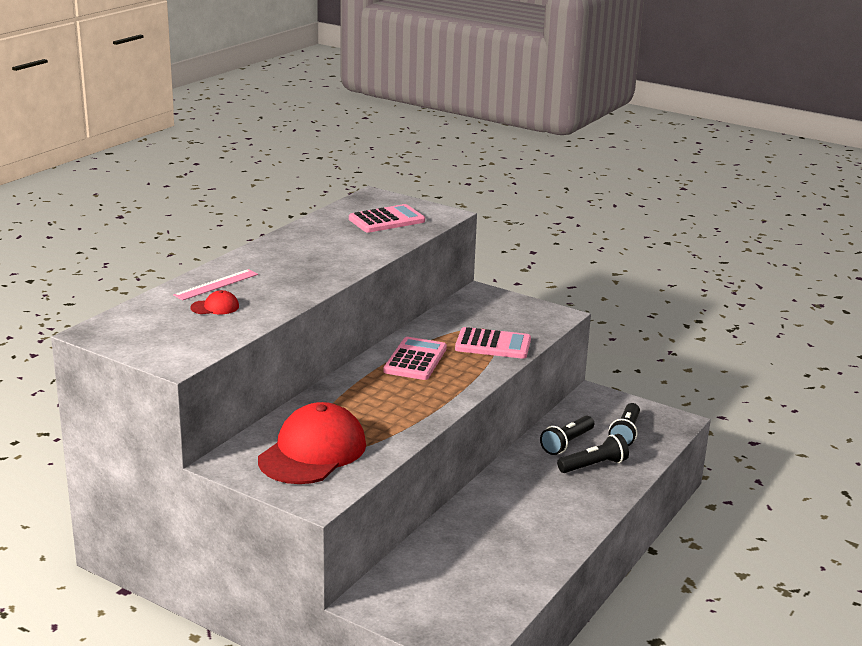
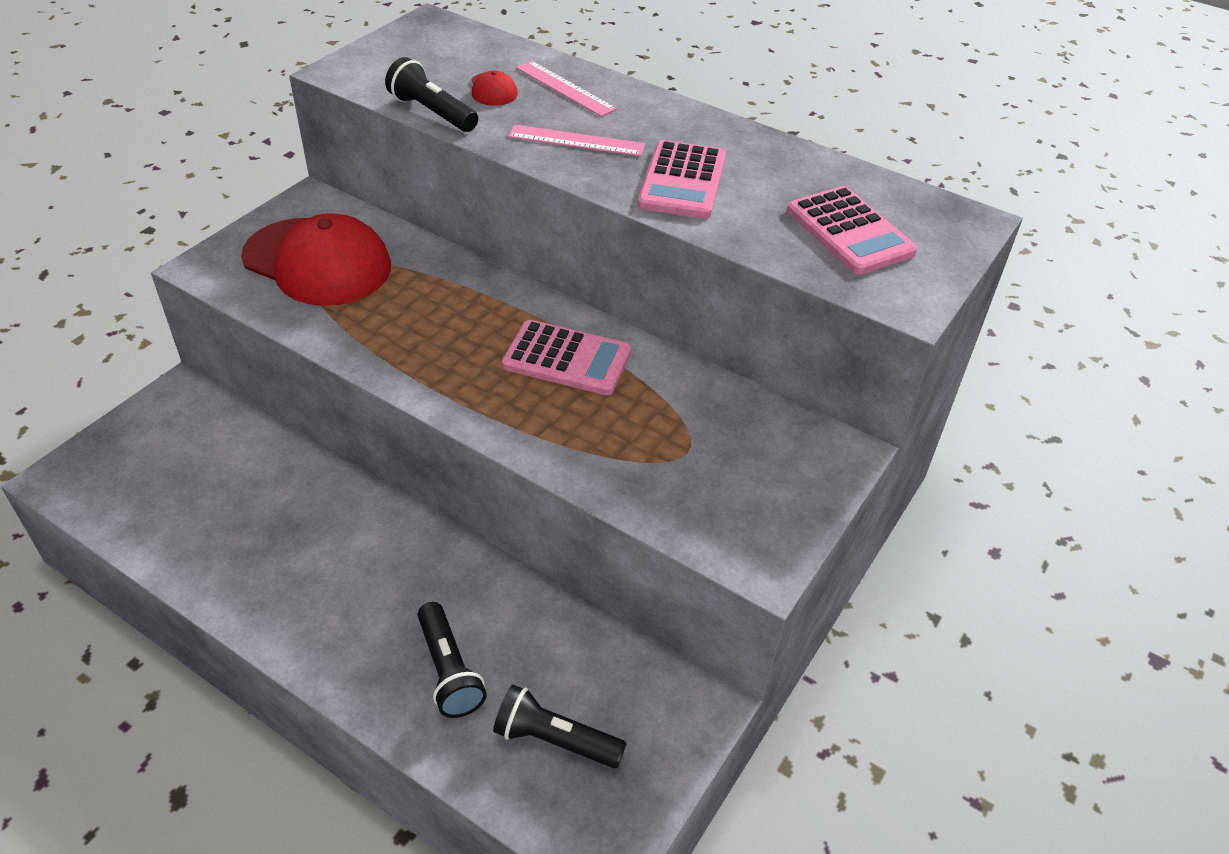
camera: 90 degrees right, 20 degrees up
(289, 282) = (576, 141): none -> pink ruler
(493, 344) = (625, 453): pink calculator -> pink calculator (682, 181)
(567, 443) = (523, 640): black flashlight -> black flashlight (432, 112)

